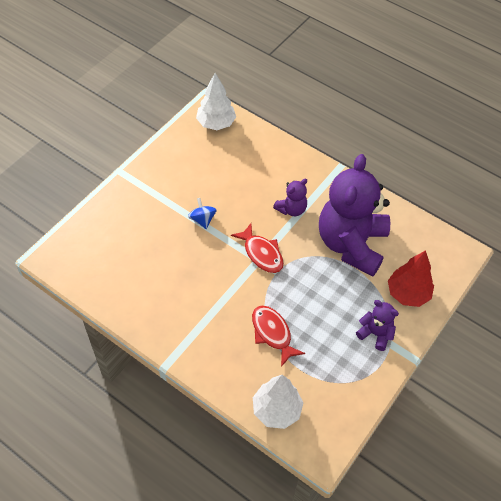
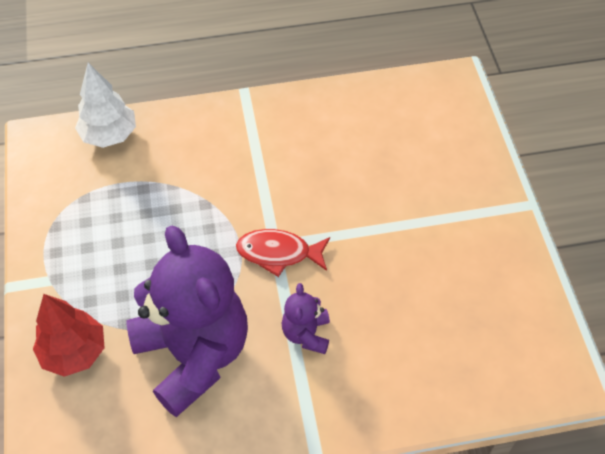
camera: 135 degrees right, 0 degrees up
(202, 220) = (380, 232): blue spinning top -> none
(216, 123) = (530, 363): white tree -> none
(272, 333) = (180, 189): red fish -> none
(375, 334) = (74, 276): purple teddy bear -> none

